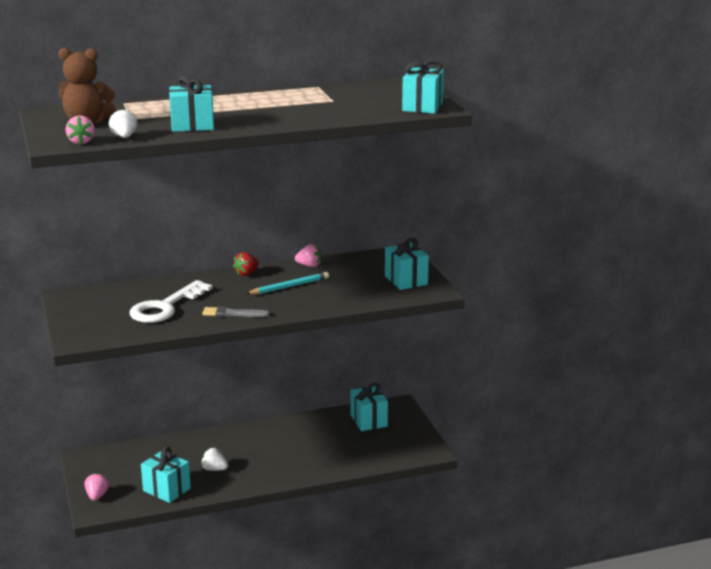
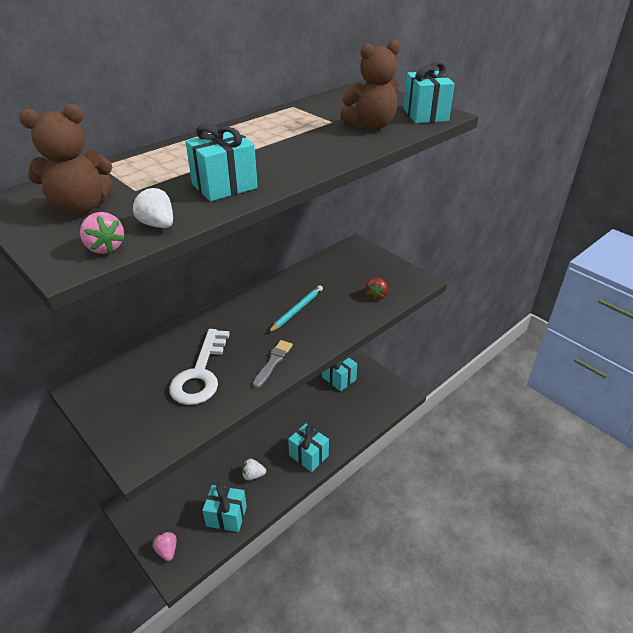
camera: 25 degrees left, 15 degrees up
(232, 314) = (273, 362): grey brush -> grey brush turned 135 degrees clockwise
(246, 273) = (245, 304): red strawberry -> red strawberry (376, 295)
(309, 266) = (293, 280): pink strawberry -> none
(361, 107) = (371, 125): none -> brown teddy bear
(406, 280) = (386, 275): turquoise gift -> turquoise gift (308, 455)

